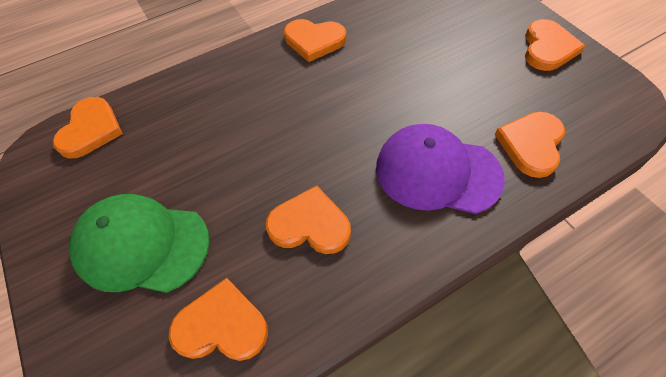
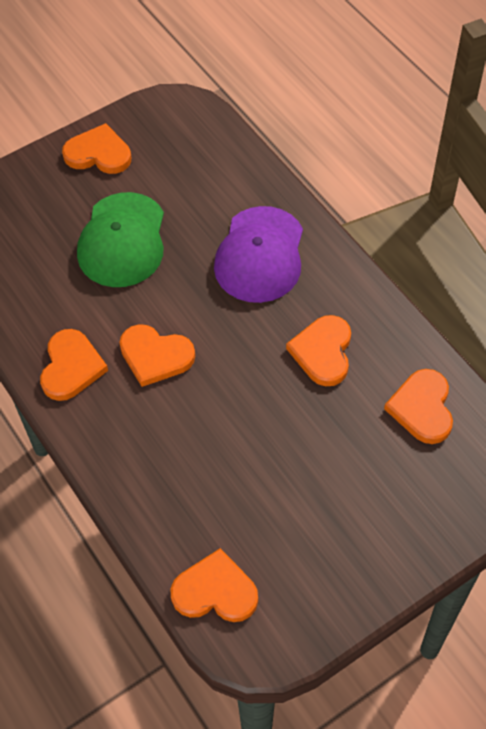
camera: 95 degrees left, 0 degrees up
(142, 245) = (357, 491): green cap -> green cap (122, 240)
(531, 144) = (226, 184): orange heart -> orange heart (155, 356)

